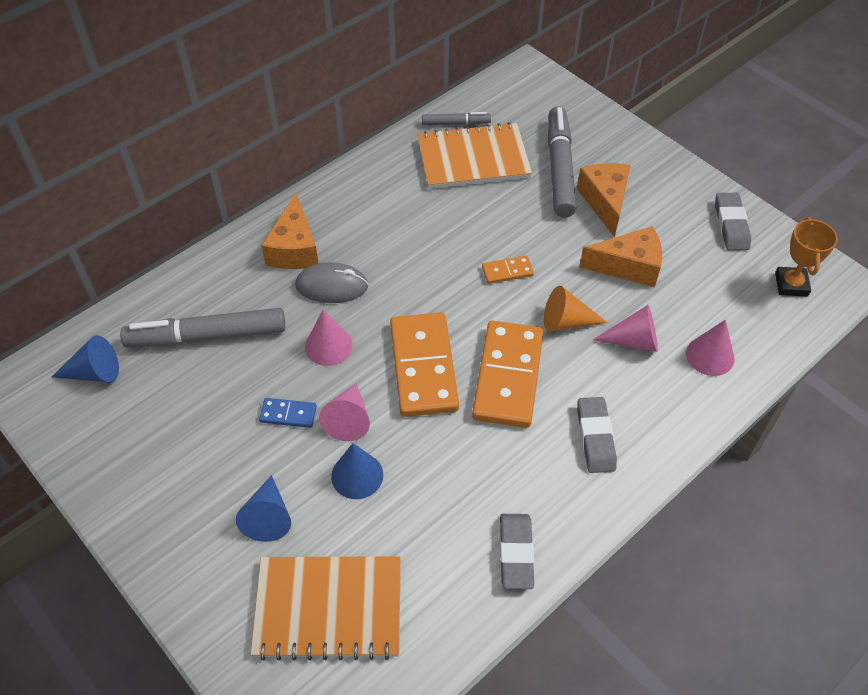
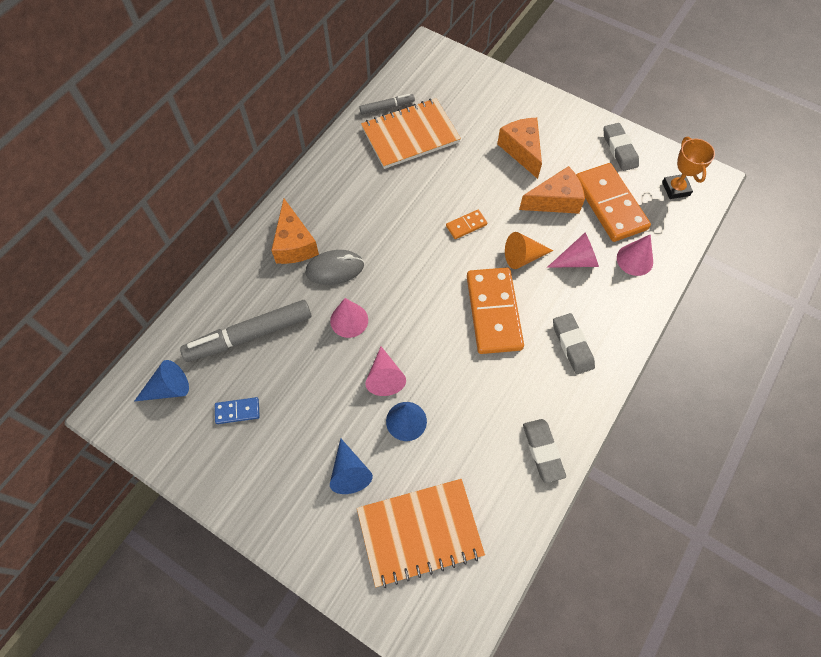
camera: 15 degrees left, 10 degrees up
(288, 414) = (337, 384): blue domino -> blue domino (237, 411)
(423, 367) = (427, 320): orange domino -> orange domino (609, 204)
(559, 168) = (479, 129): grey marker -> none

